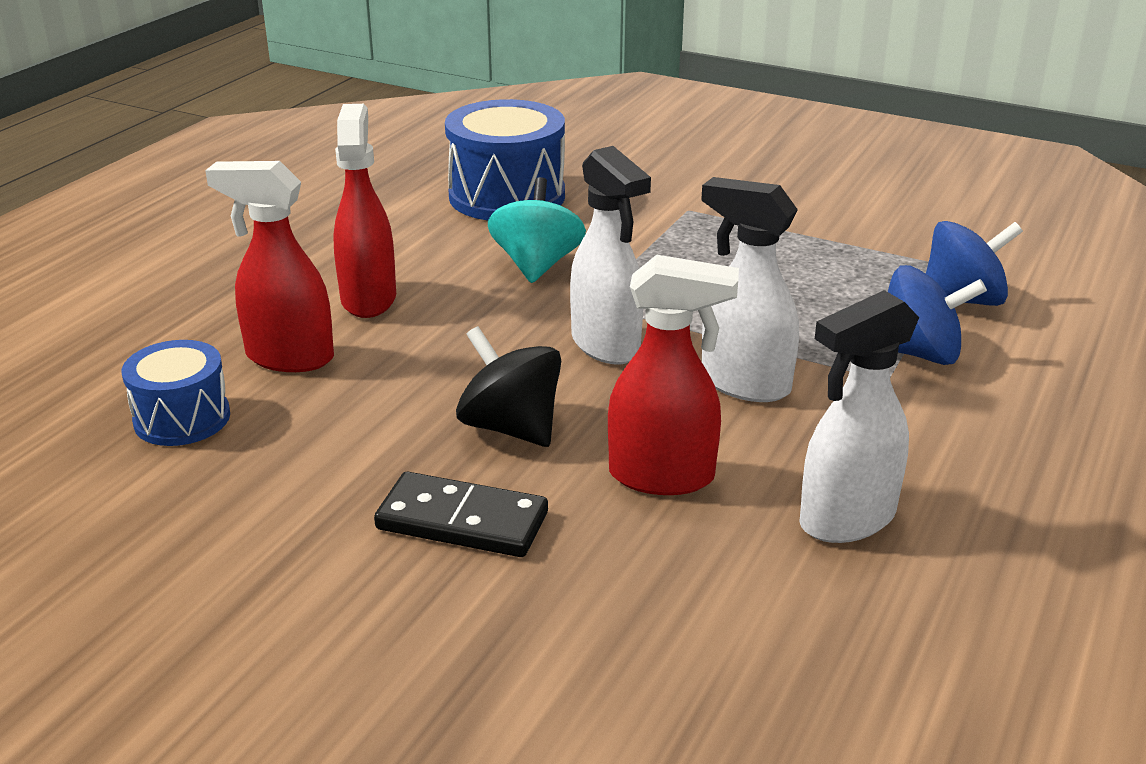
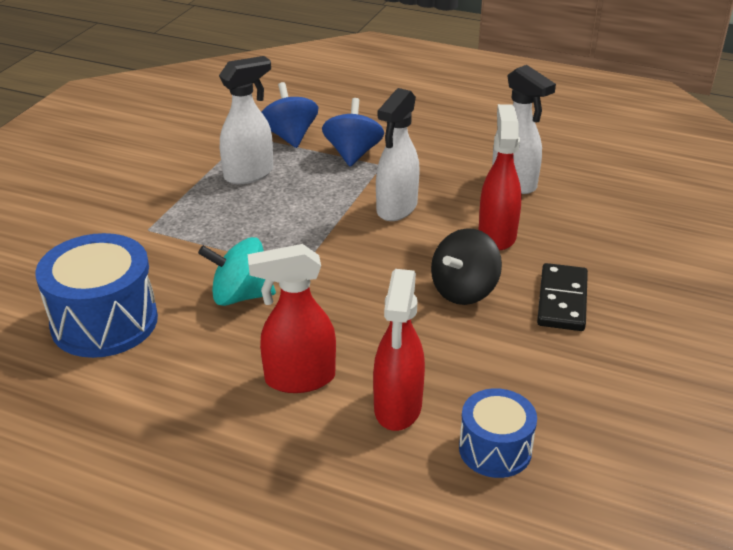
camera: 95 degrees left, 5 degrees up
(606, 346) = (359, 259): white spray bottle -> white spray bottle (249, 174)

